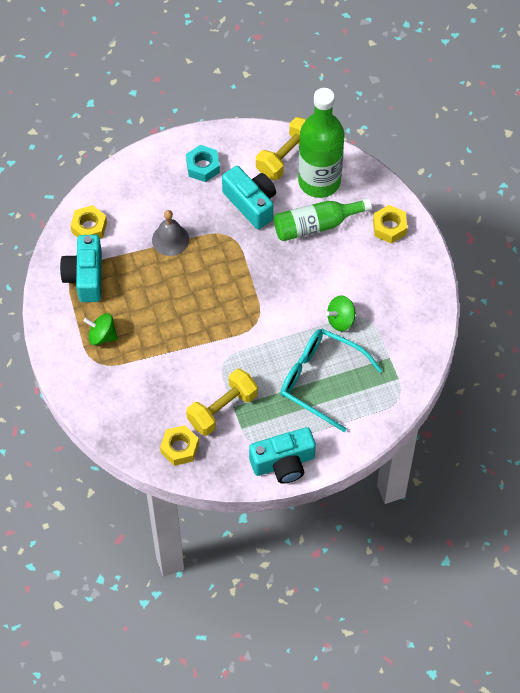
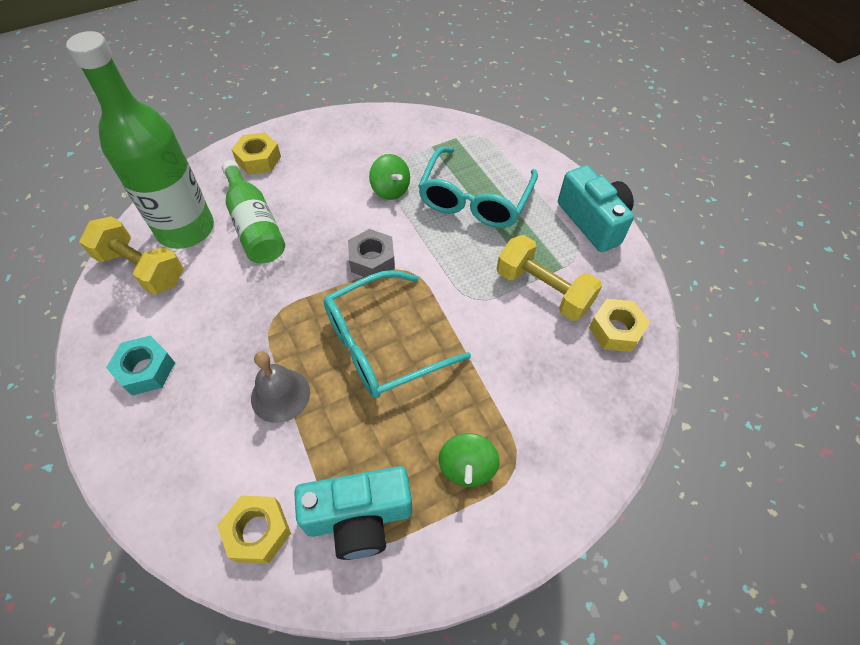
camera: 100 degrees left, 5 degrees down
(196, 299) = (382, 344): none -> turquoise glasses
(251, 203) = (218, 299): turquoise camera -> none
(270, 300) = (372, 260): none -> grey nut

